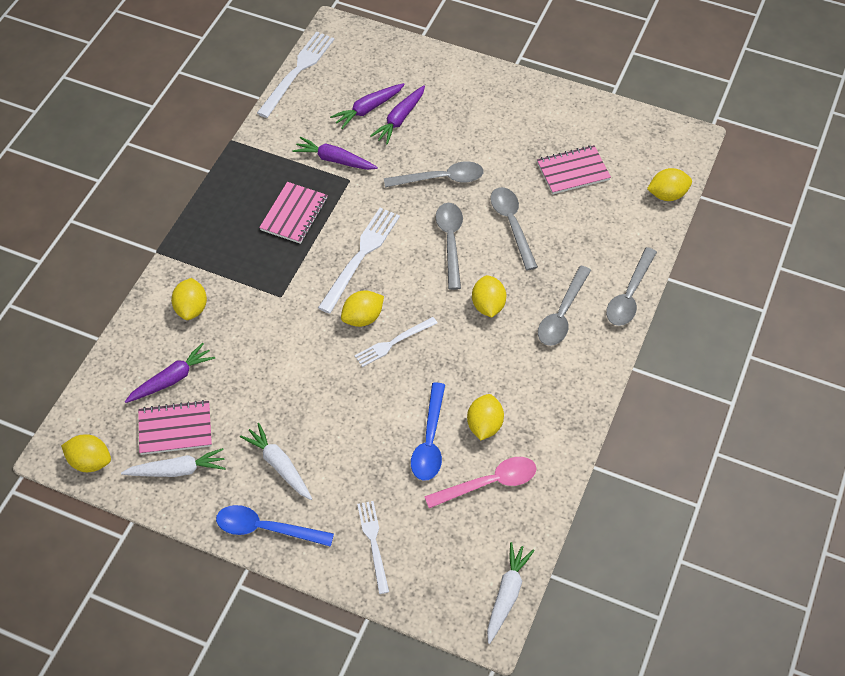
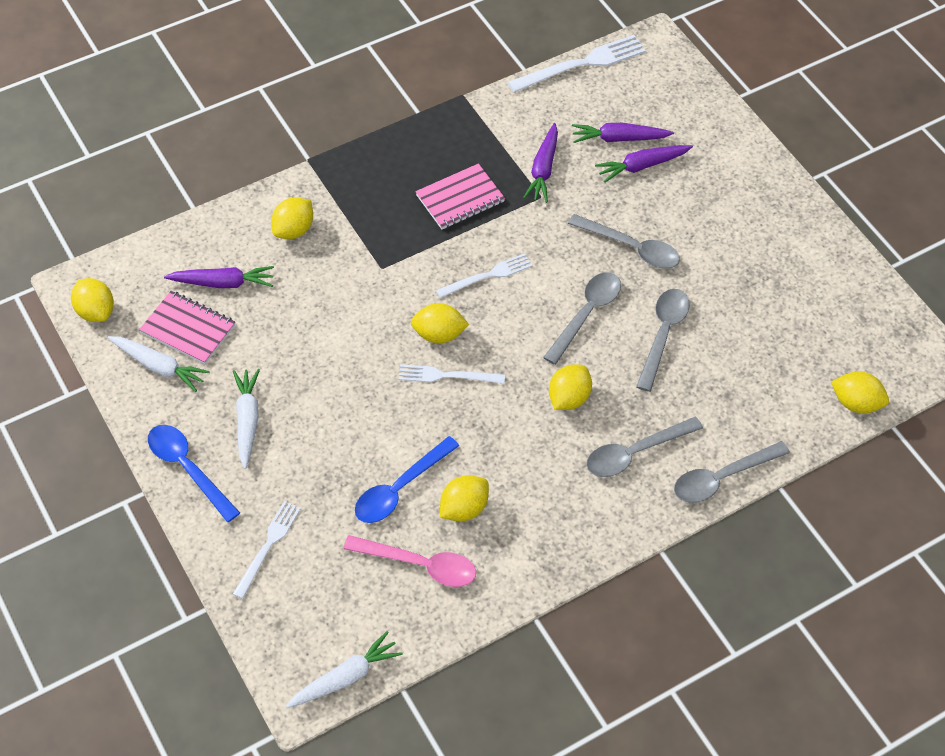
camera: 35 degrees right, 0 degrees up
(334, 160) = (543, 169): purple carrot -> purple carrot turned 135 degrees counterclockwise
(360, 256) = (487, 276): white fork -> white fork, size x0.63
(573, 171) = (774, 319): pink notebook -> none

